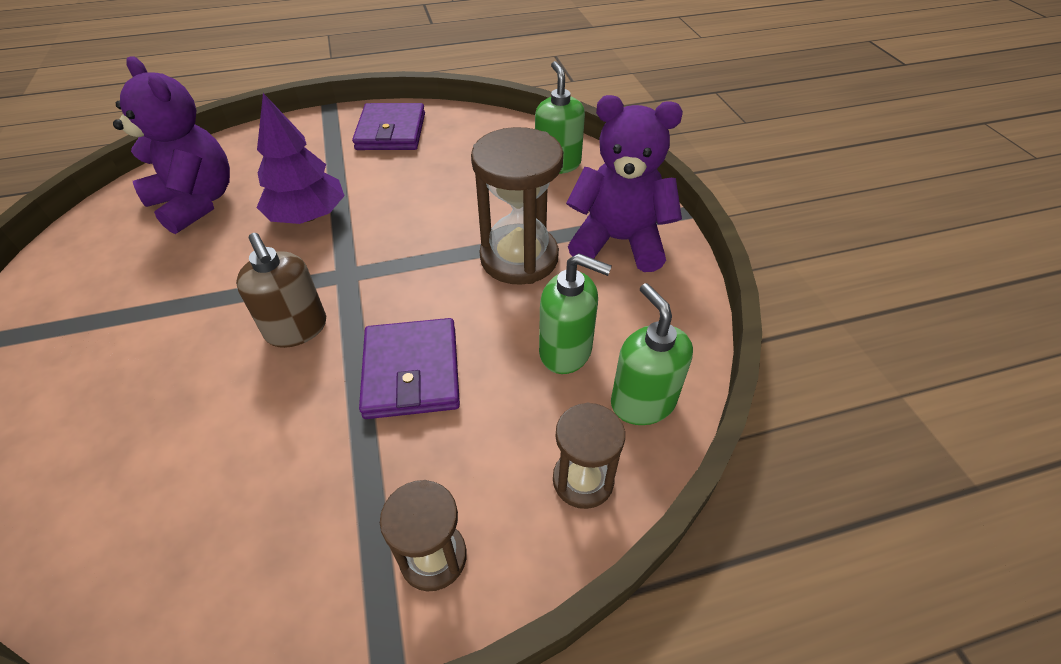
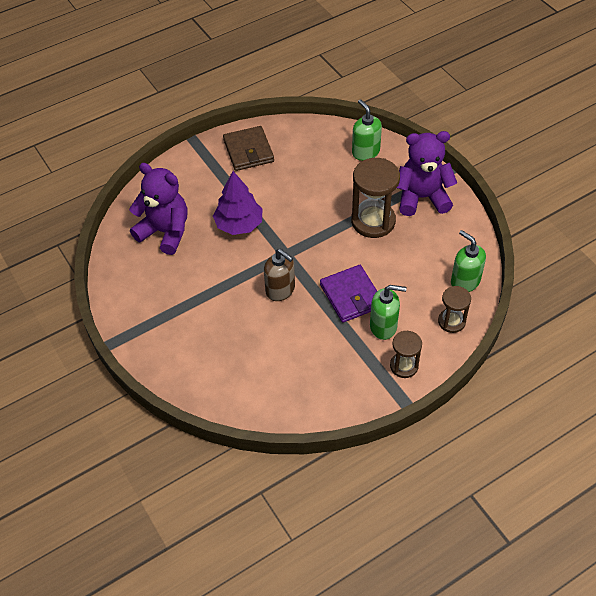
camera: 15 degrees left, 5 degrees up
(391, 131) = (248, 151): purple wallet -> brown wallet
(566, 351) = (420, 266): green soap dispenser -> green soap dispenser (383, 326)

